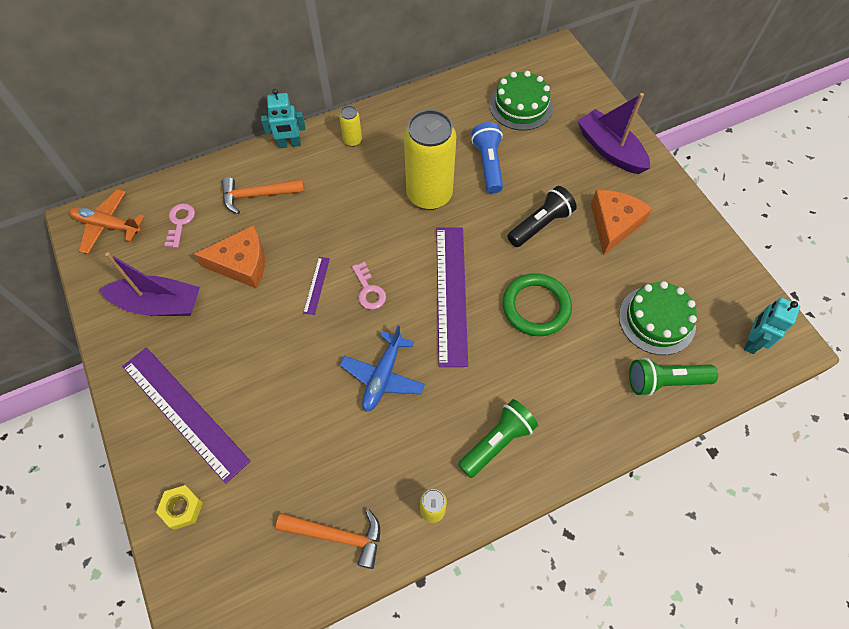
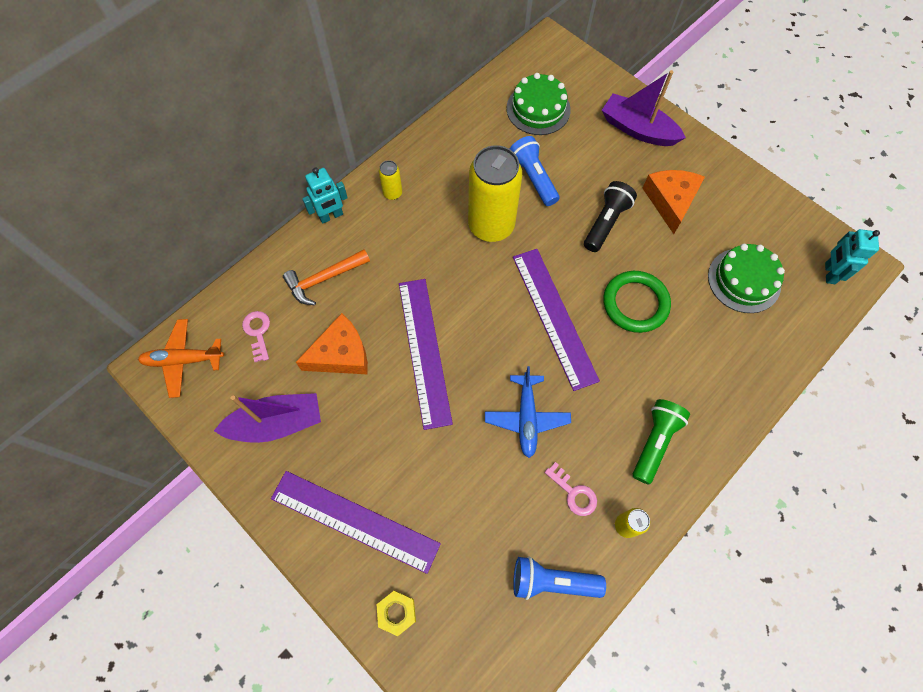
camera: 20 degrees left, 5 degrees up
(316, 285) = (424, 351): purple ruler -> purple ruler, size x2.39
(338, 535) = (552, 581): orange hammer -> blue flashlight
(369, 290) = (476, 339): pink key -> pink key (574, 493)
(665, 381) = (773, 334): green flashlight -> none

